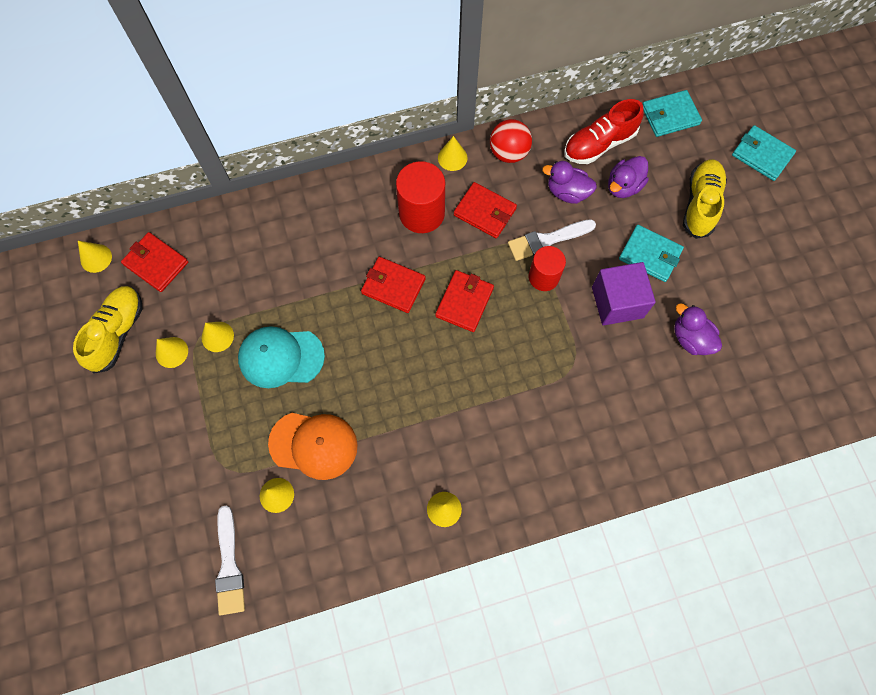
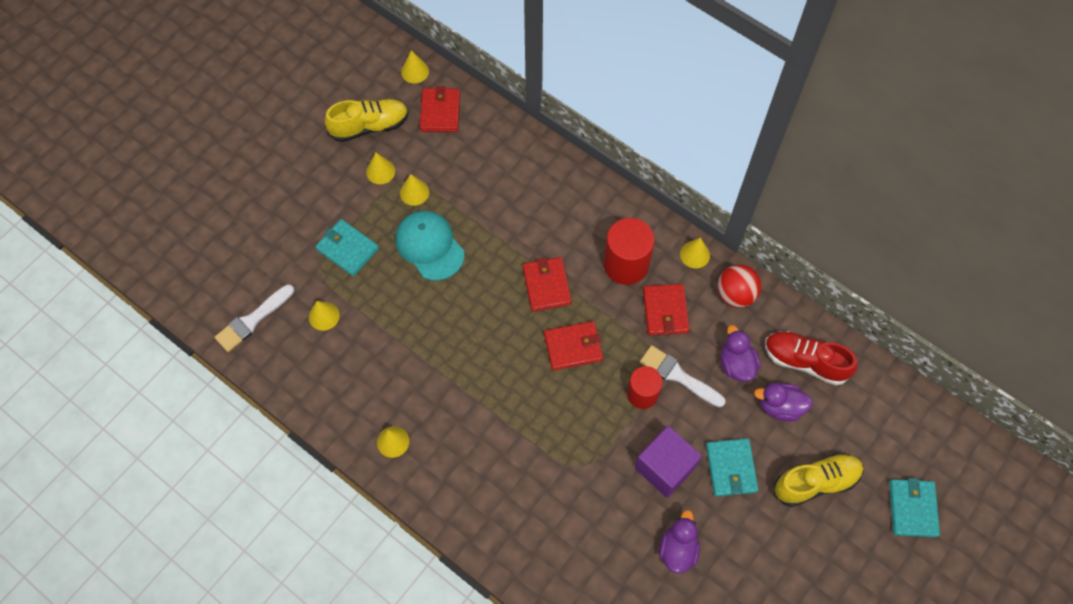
camera: 55 degrees right, 5 degrees down
(314, 445) = (378, 315): orange cap -> none
(670, 115) = (885, 404): turquoise wallet -> turquoise wallet (347, 249)

